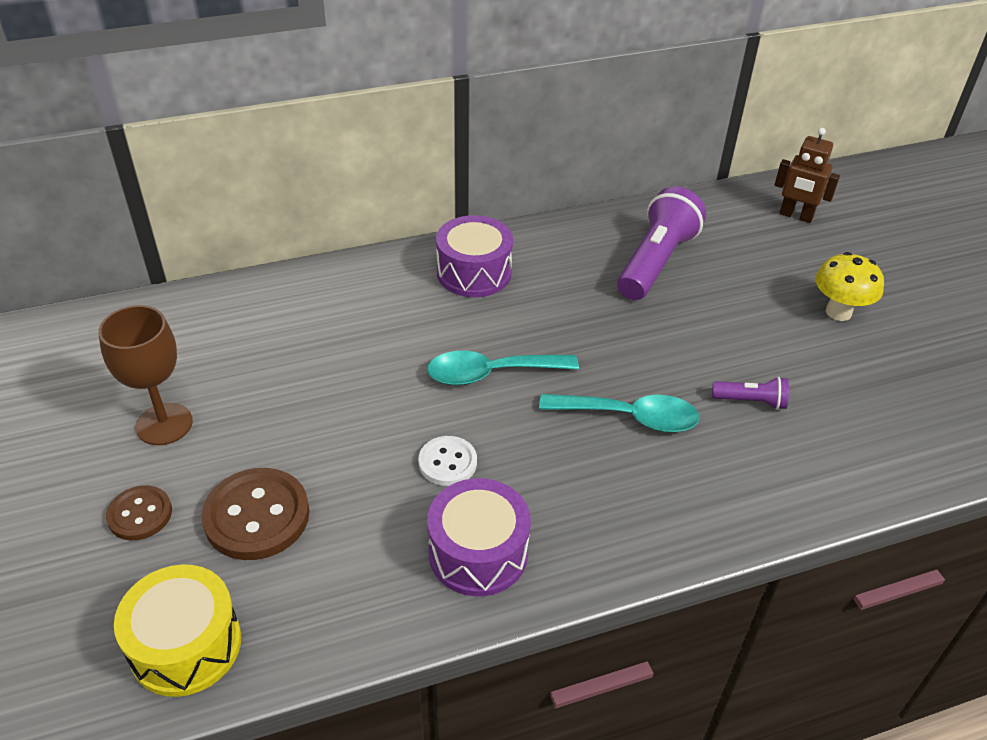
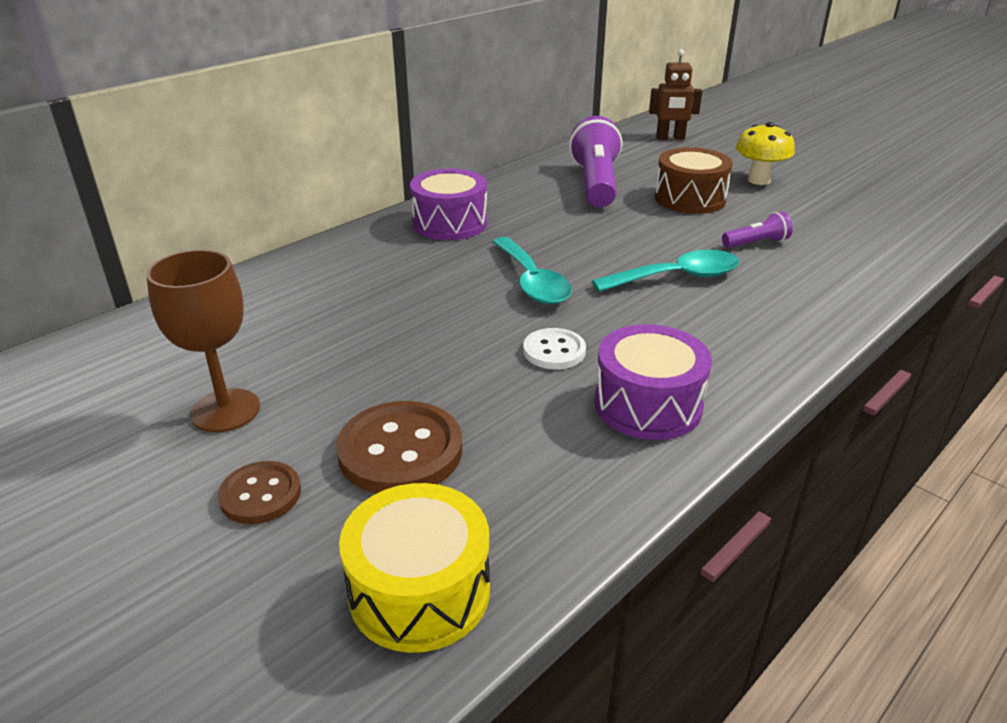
camera: 25 degrees left, 10 degrees down
(491, 373) = (531, 281): turquoise spoon -> turquoise spoon turned 75 degrees counterclockwise
(736, 315) = (690, 199): none -> brown drum

